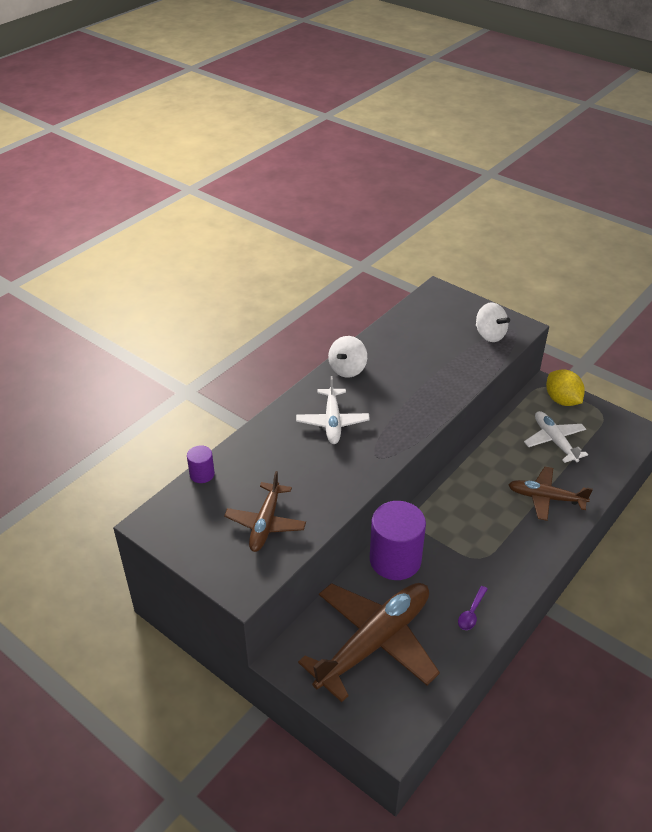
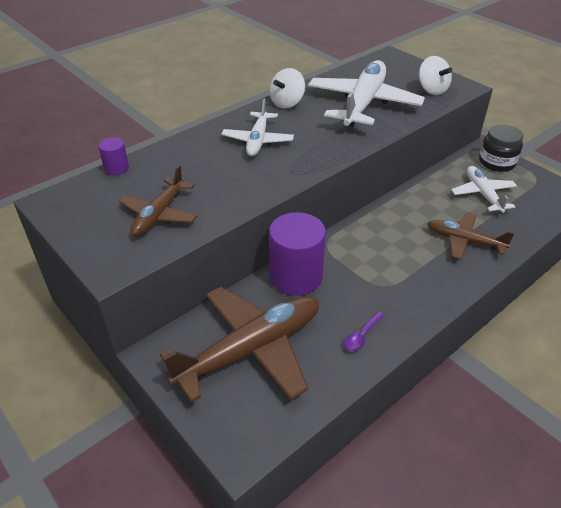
camera: 10 degrees right, 0 degrees up
(425, 362) = (363, 104): none -> white plane
(562, 400) = (497, 162): yellow lemon -> black jar

